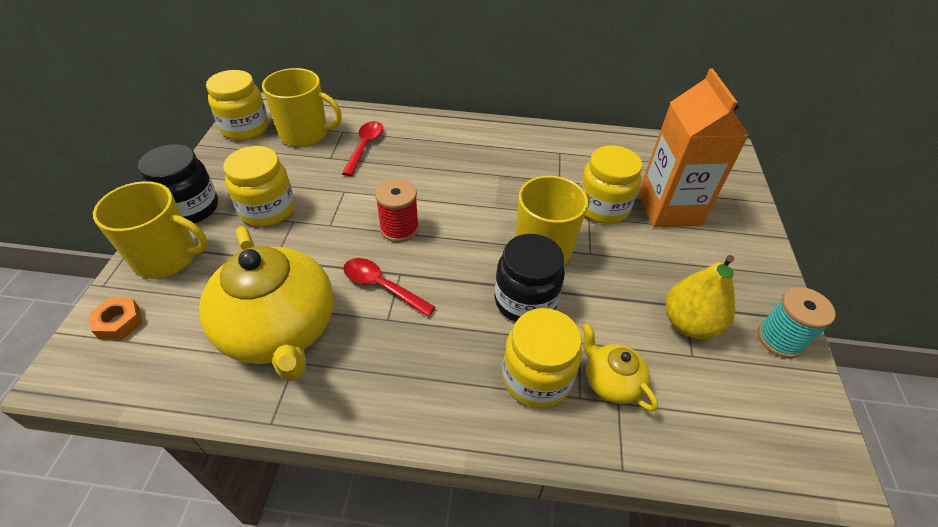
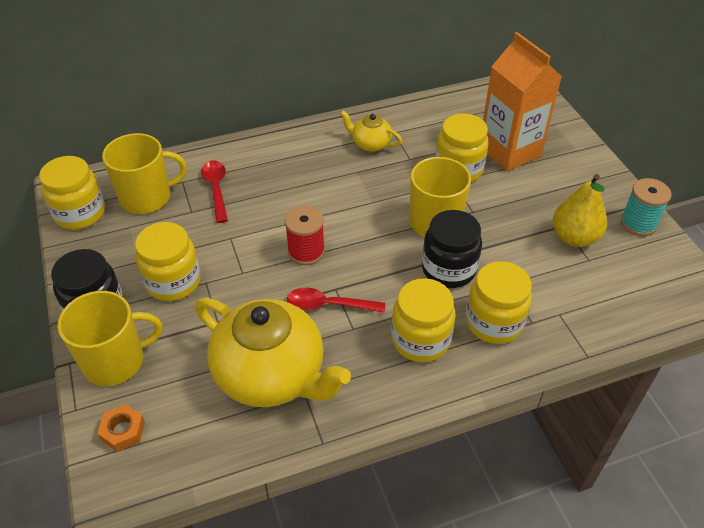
camera: 25 degrees left, 0 degrees up
(445, 361) = (420, 340): none -> yellow jar
(611, 381) = (546, 302): yellow teapot -> yellow teapot (370, 144)

